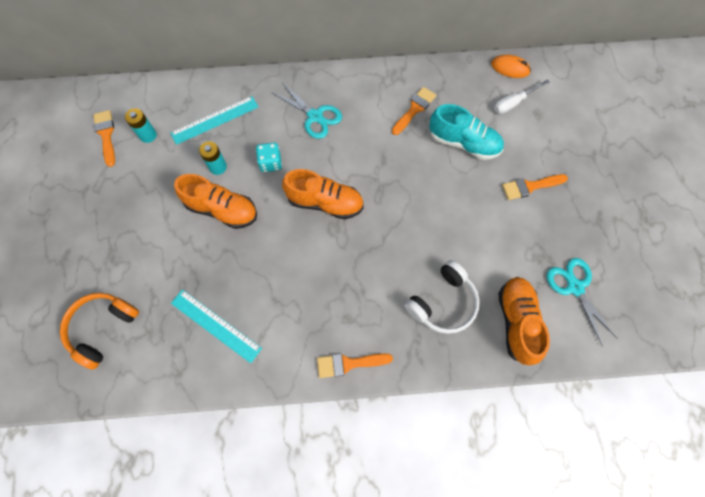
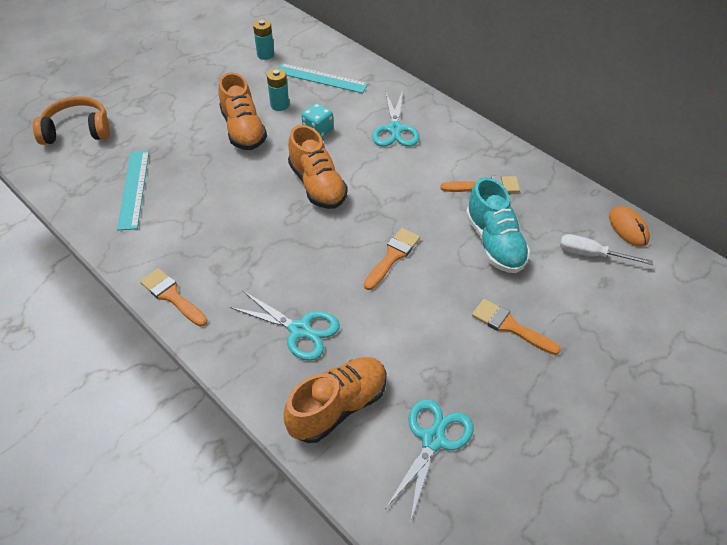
camera: 50 degrees right, 20 degrees down
(106, 135) = (242, 36): orange brush -> orange brush (393, 256)
(442, 302) = (300, 330): white headphones -> turquoise scissors

